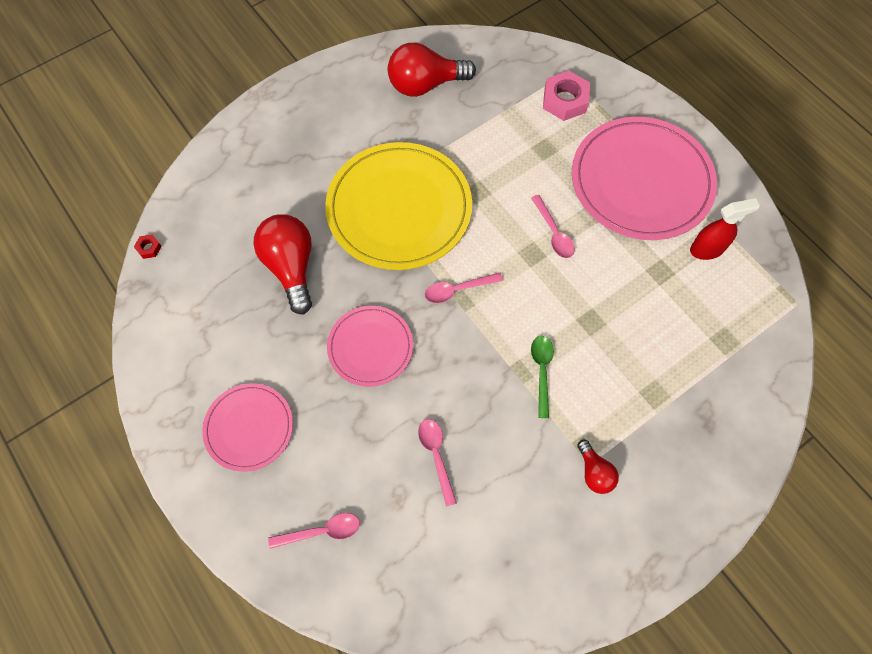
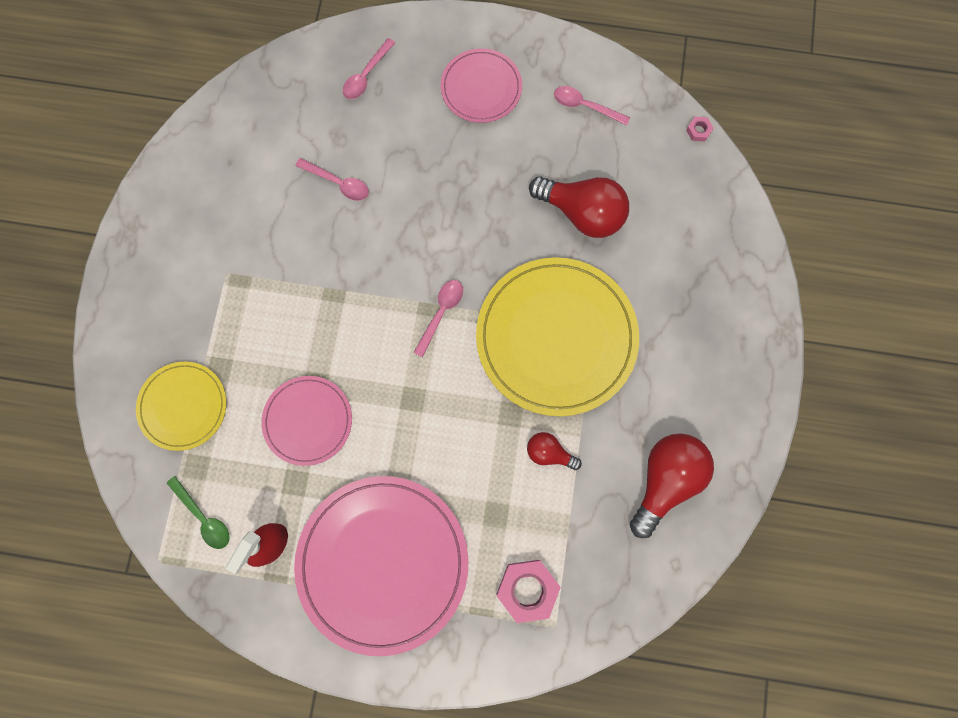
camera: 135 degrees right, 10 degrees up
(149, 248) = (698, 131): red nut -> pink nut
(370, 347) = (459, 211): pink plate -> pink plate (308, 421)
(542, 371) = (319, 309): green spoon -> green spoon (204, 517)
(554, 233) = (412, 435): pink spoon -> pink spoon (584, 106)
(594, 472) = (218, 270): red light bulb -> red light bulb (549, 453)
(703, 390) = (183, 406): none -> yellow plate

